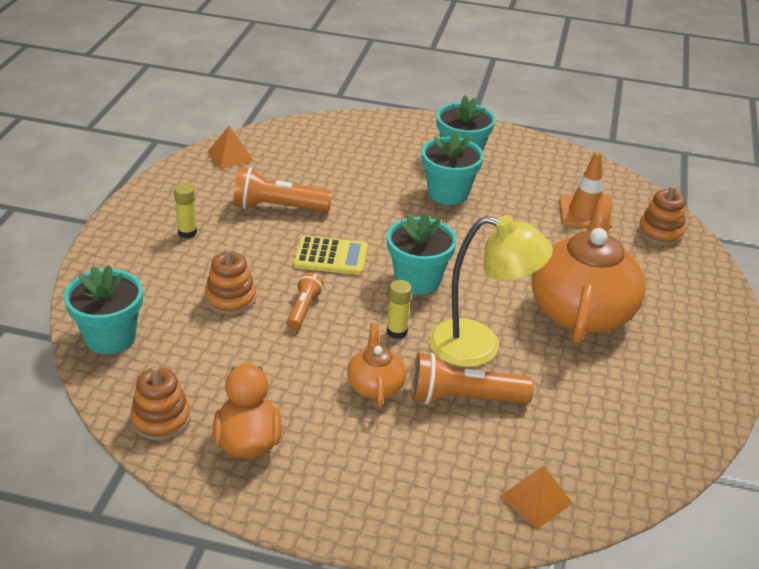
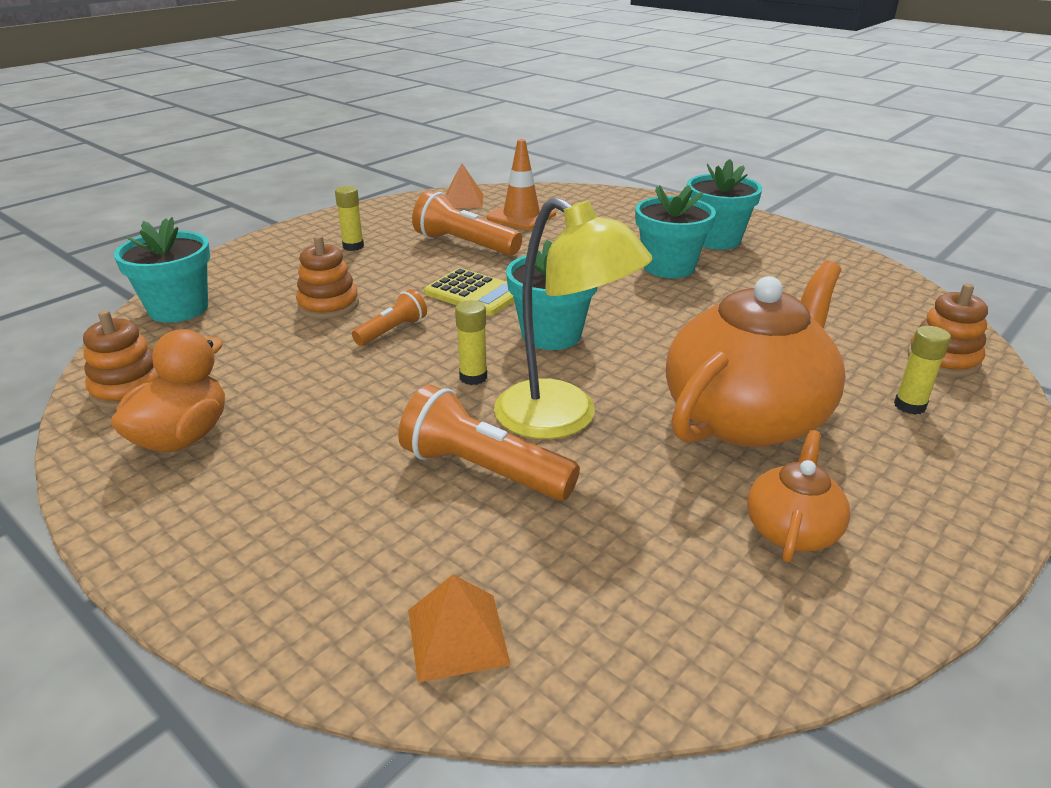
camera: 30 degrees right, 5 degrees down
(375, 385) = (387, 424): orange teapot -> orange teapot (791, 529)
(585, 213) = (839, 317): orange traffic cone -> orange traffic cone (521, 216)
(661, 274) = (909, 406): none -> yellow glue stick

